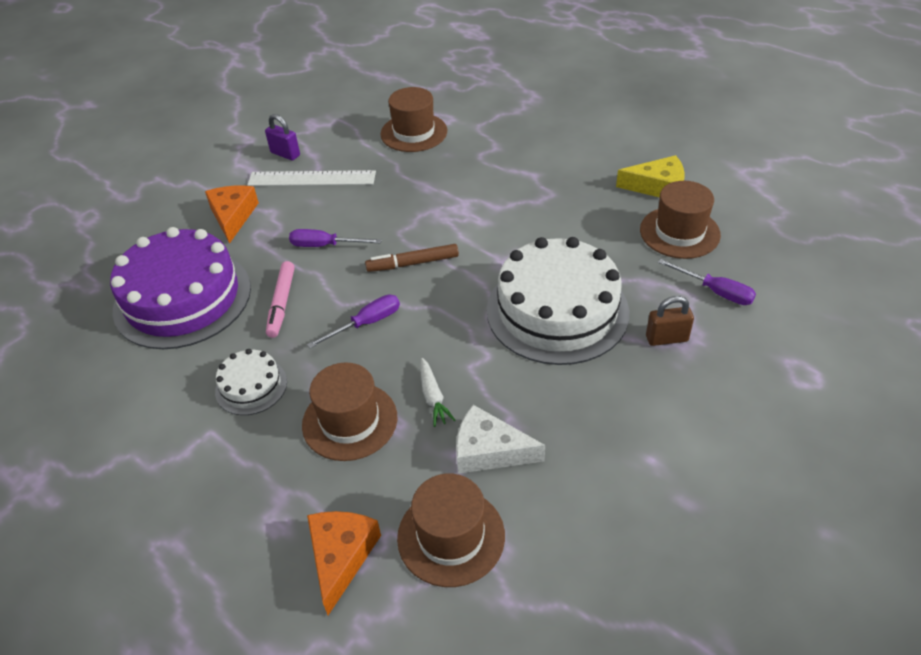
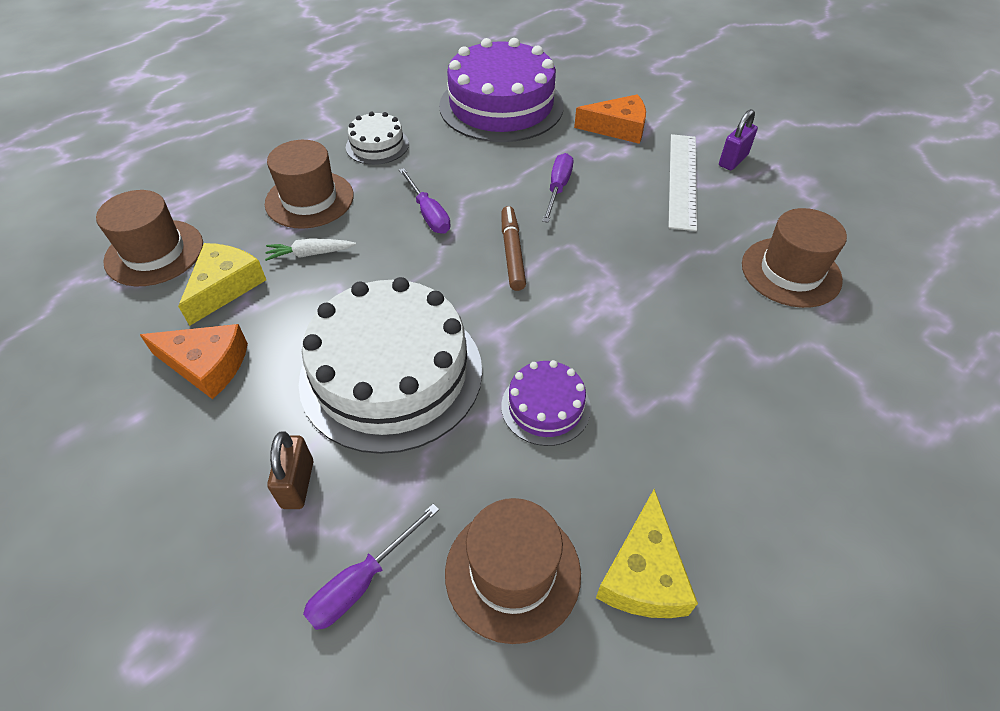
camera: 95 degrees right, 5 degrees up
(282, 303) = (476, 160): pink marker -> none
(341, 556) = (180, 192): orange cheese -> orange cheese (206, 365)
(489, 450) = (225, 287): white cheese -> yellow cheese
(561, 231) = (545, 407): none -> purple cake

